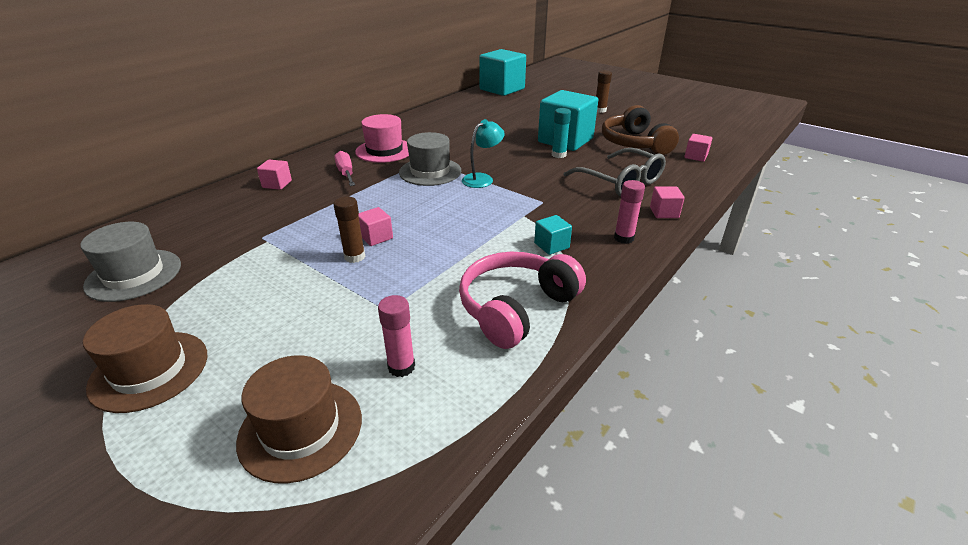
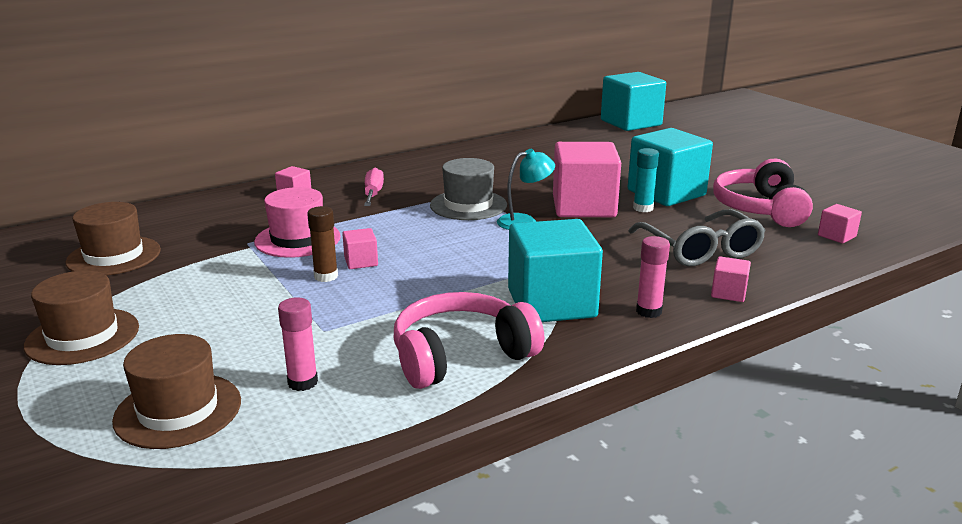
camera: 20 degrees right, 10 degrees down
(134, 275) = (114, 256): grey hat -> brown hat
(384, 151) = (432, 176): pink hat -> pink hat (297, 239)
(517, 160) = (584, 206): none -> pink cube
(551, 245) = (551, 303): turquoise cube -> turquoise cube, size x2.30
(600, 110) = (746, 163): brown glue stick -> none
(634, 143) = (760, 209): brown headphones -> pink headphones

